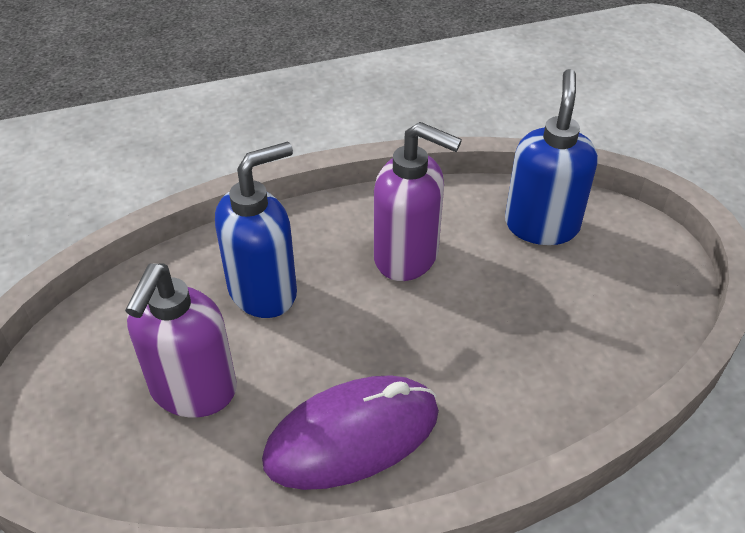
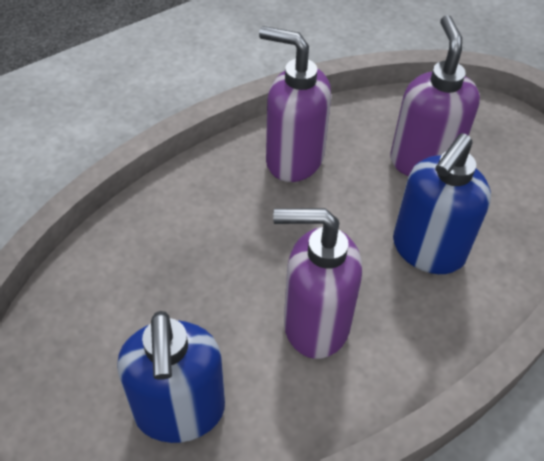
camera: 160 degrees right, 5 degrees up
(352, 436) = (293, 159): purple mouse -> purple soap dispenser

